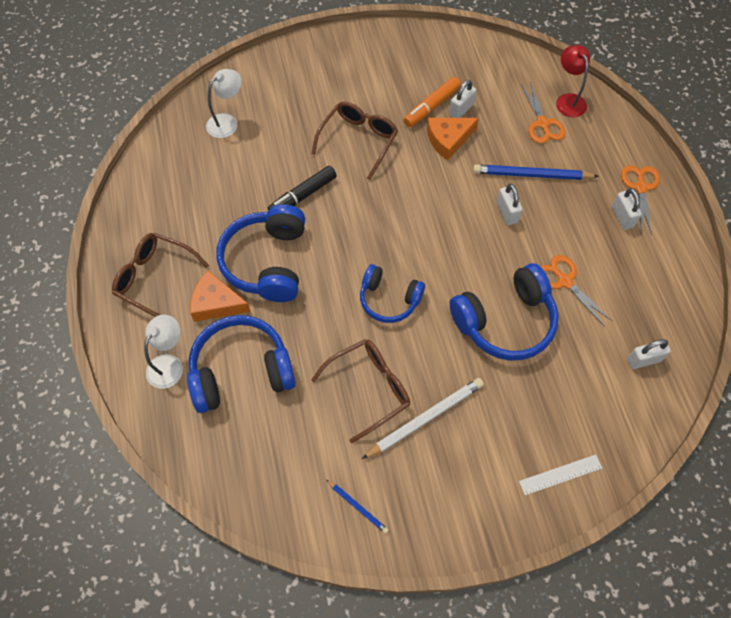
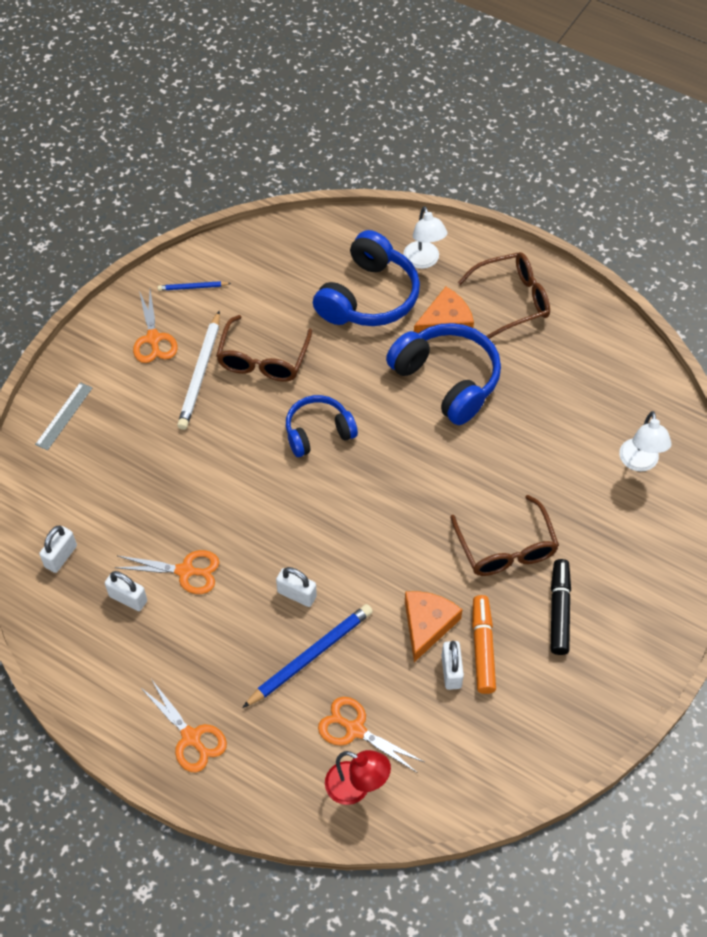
camera: 135 degrees right, 5 degrees down
(303, 195) = (488, 455): black marker -> black marker (559, 611)
(433, 484) = (153, 339): none -> orange scissors
(505, 321) = (206, 493): blue headphones -> none
(560, 474) = (64, 416): white ruler -> grey ruler
(622, 217) = (184, 685): white padlock -> white padlock (128, 598)

